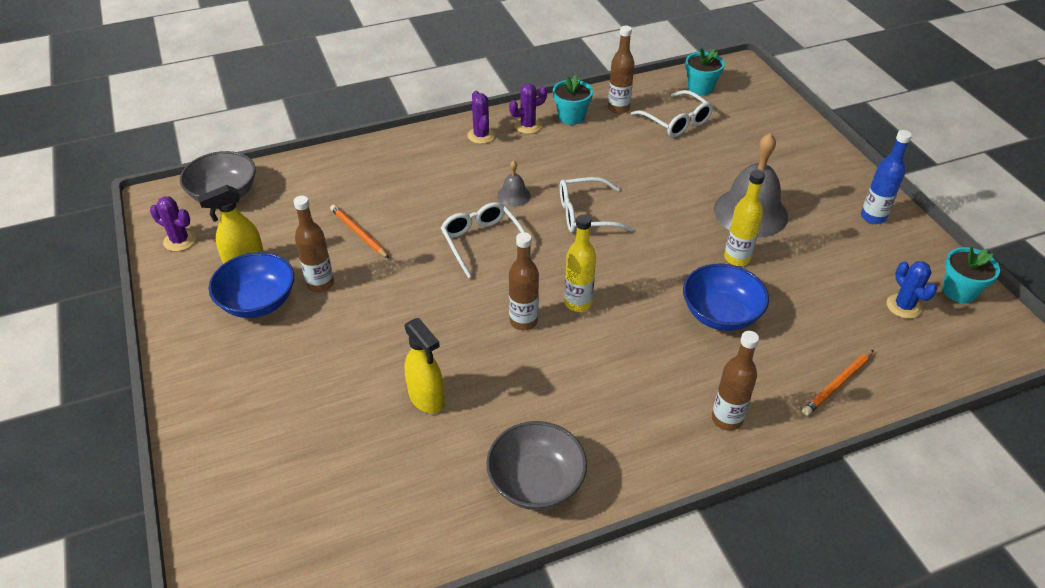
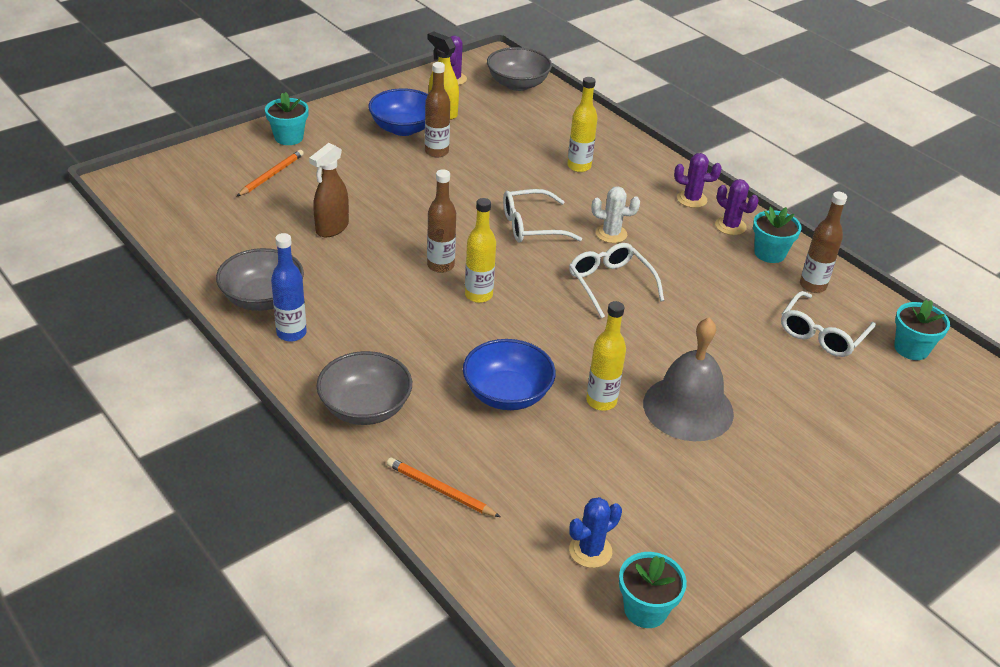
camera: 70 degrees right, 5 degrees down
(217, 411) = (289, 137): none -> turquoise flower pot
(359, 233) = (507, 157): orange pencil -> orange pencil (271, 175)
(399, 189) = (579, 166): none -> yellow bottle
(427, 399) = (331, 228): yellow spray bottle -> brown spray bottle
(481, 135) = (691, 199): purple cactus -> purple cactus turned 45 degrees clockwise
(482, 242) = (532, 226): white glasses -> white glasses turned 150 degrees counterclockwise
(513, 195) = (611, 234): grey bell -> white cactus
(727, 419) = (365, 408): brown bottle -> grey bowl
(873, 217) = (747, 523): blue bottle -> blue bottle (291, 333)

